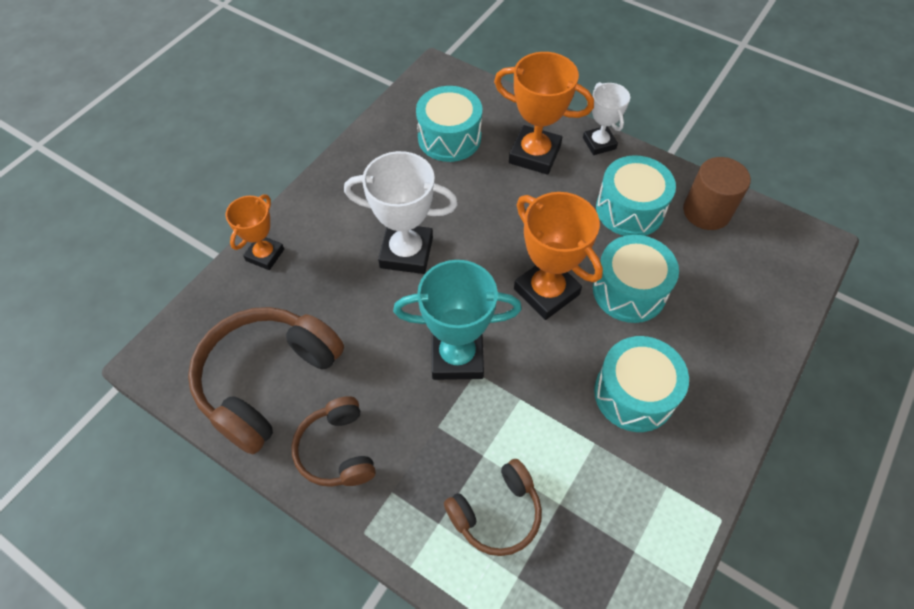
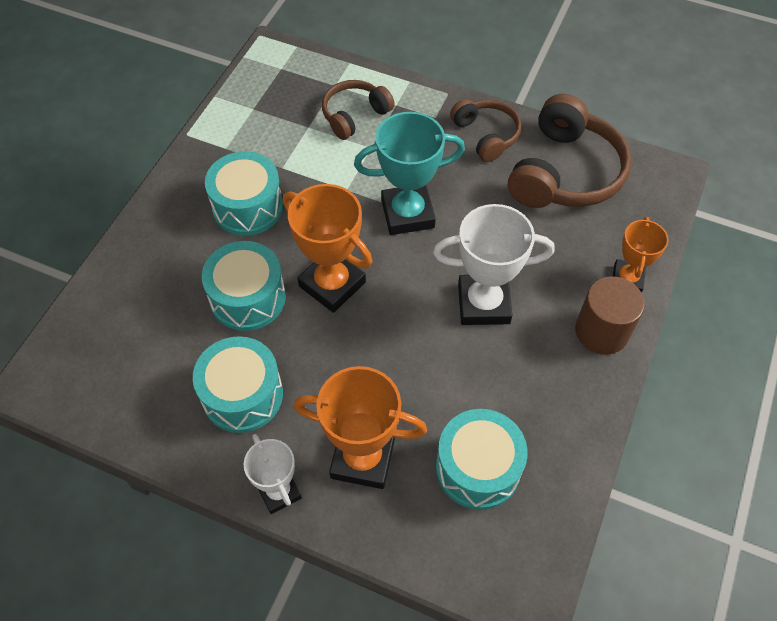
camera: 170 degrees right, 0 degrees up
(706, 211) = (151, 406): brown cylinder -> brown cylinder (601, 331)

